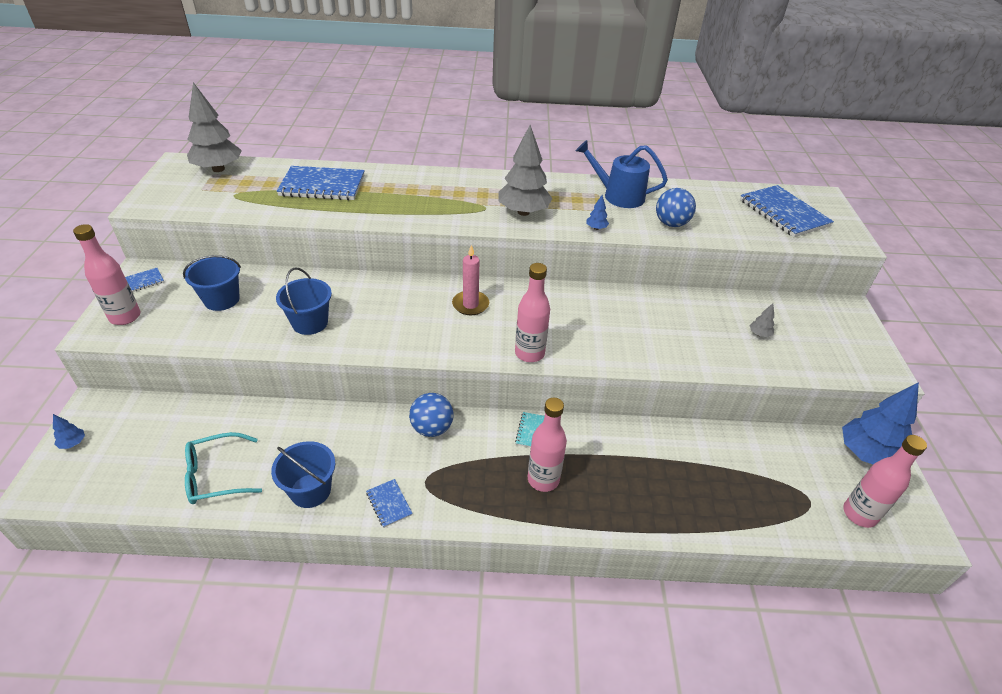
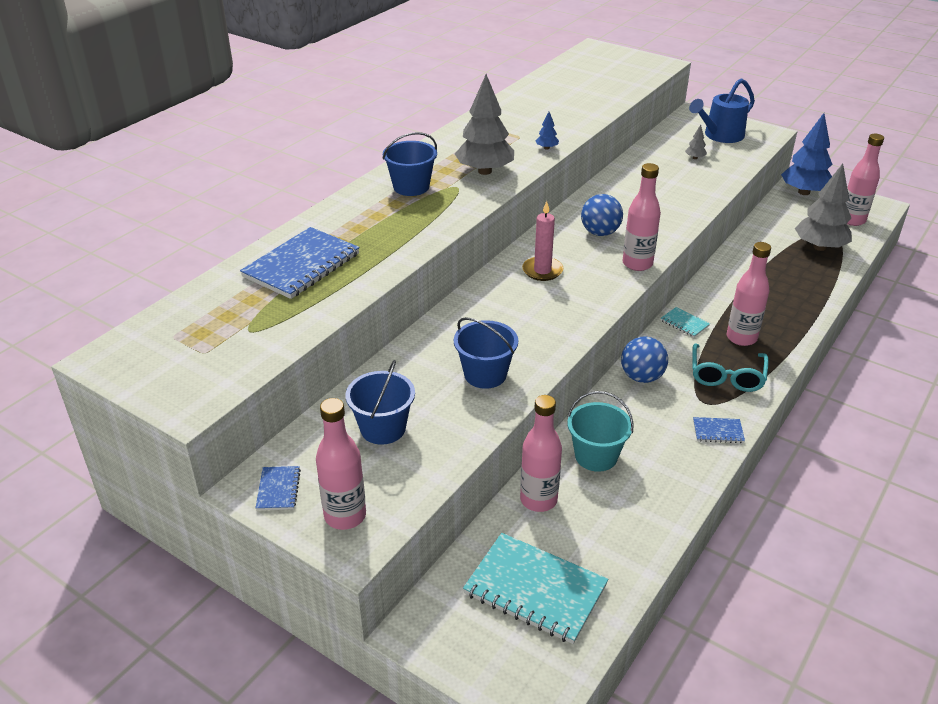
camera: 55 degrees left, 5 degrees down
(73, 443) = (473, 657): blue tree -> none
(147, 451) = (535, 589): none -> turquoise notebook
(216, 476) = (610, 540): turquoise glasses -> turquoise glasses (726, 376)
(218, 169) = (165, 329): grey tree -> grey tree (819, 247)
(244, 419) = (538, 500): none -> pink bottle
(310, 490) = (672, 476): blue bucket -> blue bucket (411, 187)
(311, 434) = (596, 456): none -> turquoise bucket
(618, 196) = (506, 120): blue watering can -> blue watering can (720, 135)
(671, 224) = (573, 116): blue ball -> blue ball (600, 233)
(783, 213) = (603, 70): blue notebook -> none

